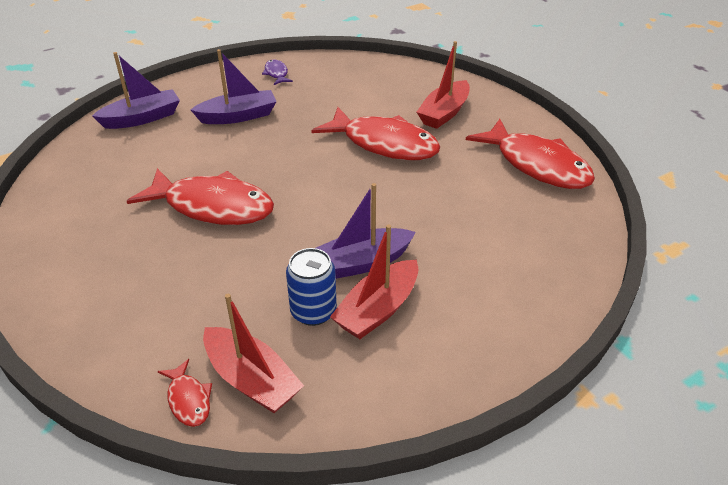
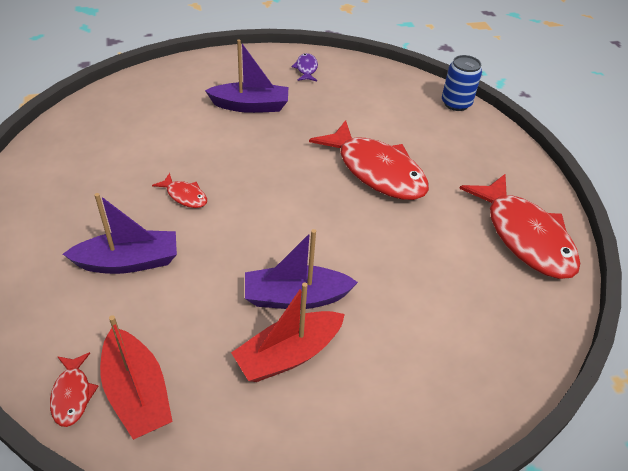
camera: 15 degrees right, 5 degrees up
(142, 118) = (164, 87): purple boat -> purple boat (129, 262)
(212, 206) = (184, 196): red fish -> red fish, size x0.43
(313, 311) = (226, 337): blue can -> blue can (456, 103)
(444, 113) = (452, 151): red boat -> none

